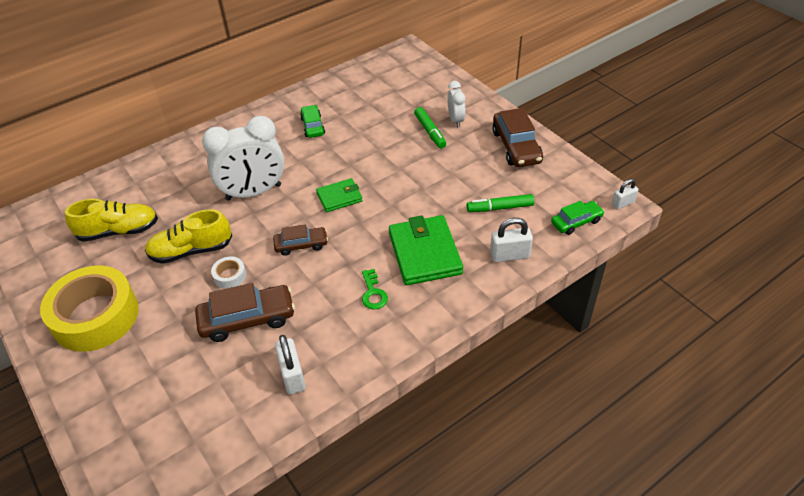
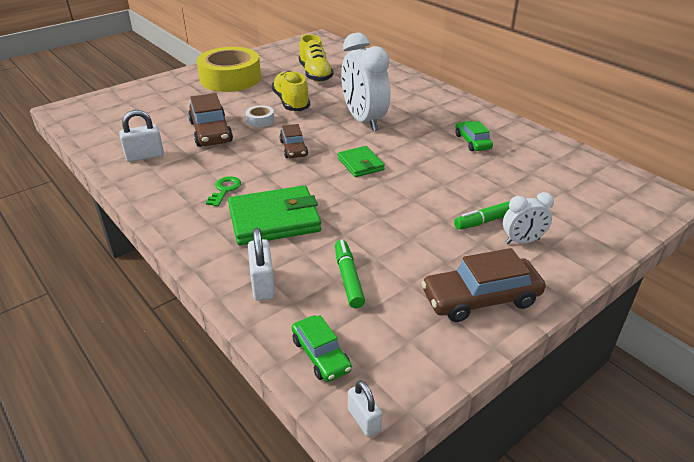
camera: 85 degrees right, 10 degrees down
(313, 126) = (472, 142): green car -> green car turned 90 degrees counterclockwise
(373, 293) = (224, 190): green key -> green key turned 120 degrees clockwise

